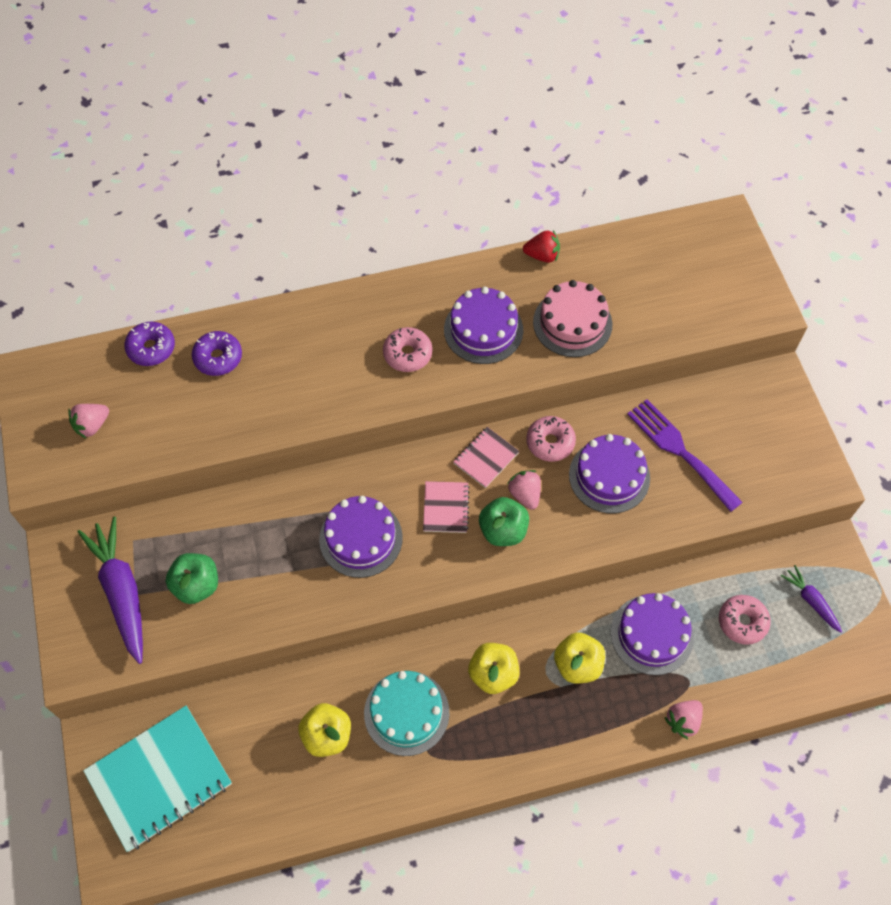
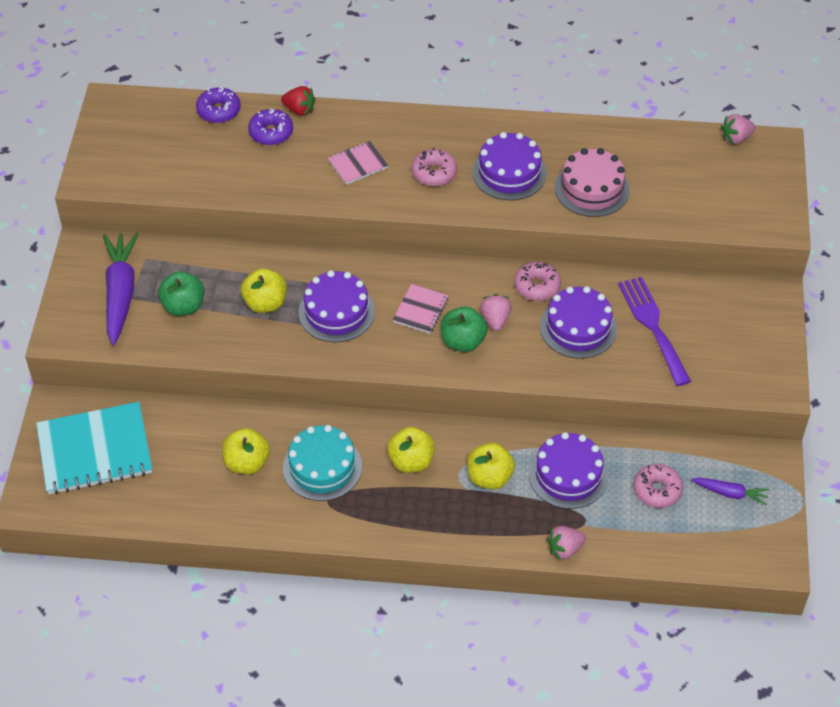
camera: 20 degrees right, 10 degrees down
(92, 425) = (146, 154): pink strawberry -> pink strawberry (736, 138)
(282, 553) = (265, 303): none -> yellow apple
(486, 458) = (473, 282): pink notebook -> pink notebook (357, 164)
(542, 255) = (589, 129): red strawberry -> red strawberry (299, 110)
(811, 601) = (730, 493): purple carrot -> purple carrot turned 120 degrees clockwise

